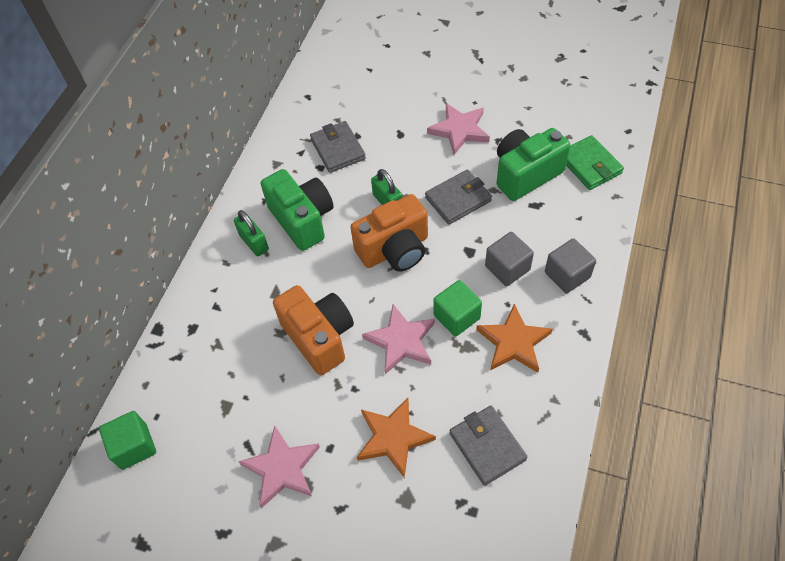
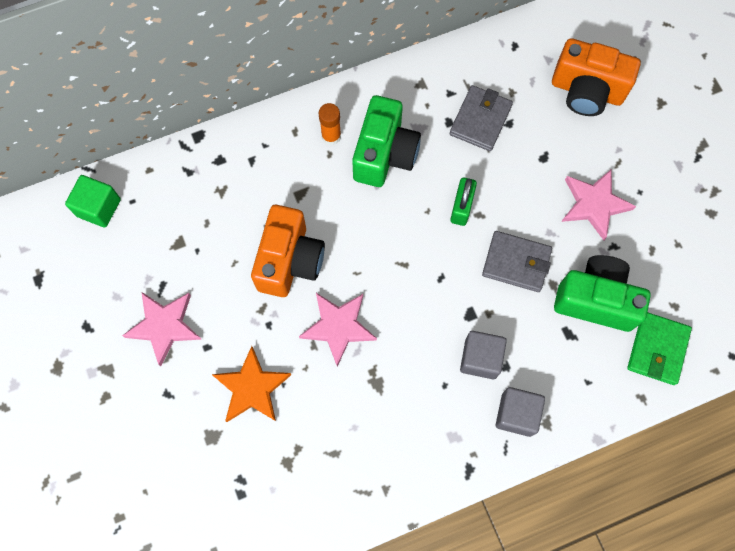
camera: 45 degrees right, 15 degrees up
(254, 242) = (331, 136): green padlock -> orange glue stick
(395, 250) = (419, 252): orange camera -> orange camera (586, 91)
(456, 316) = (397, 353): green cube -> none
(487, 446) = (302, 465): grey wallet -> none
(513, 342) = (411, 418): orange star -> none

